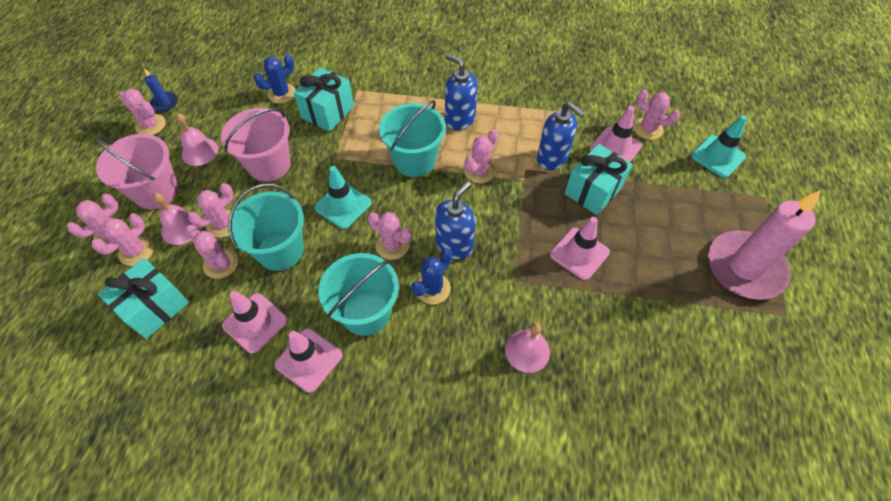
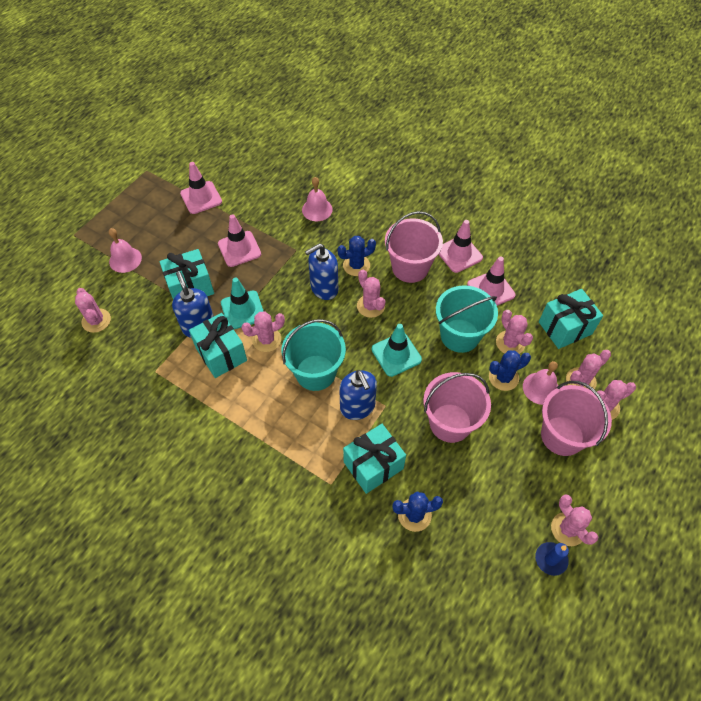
camera: 155 degrees left, 0 degrees up
(199, 151) = (516, 468): pink bell -> pink bell (125, 259)
(223, 224) = (503, 377): pink cactus -> blue cactus
(366, 312) = (410, 268): turquoise bucket -> pink bucket
(459, 119) = (249, 400): blue soap dispenser -> blue soap dispenser (357, 407)
(512, 144) = (221, 354): none -> turquoise gift
(615, 147) = (139, 315): pink traffic cone -> pink traffic cone (201, 198)
(717, 156) = (70, 275): turquoise traffic cone -> turquoise traffic cone (243, 310)
(744, 267) = (141, 201): pink candle -> none

